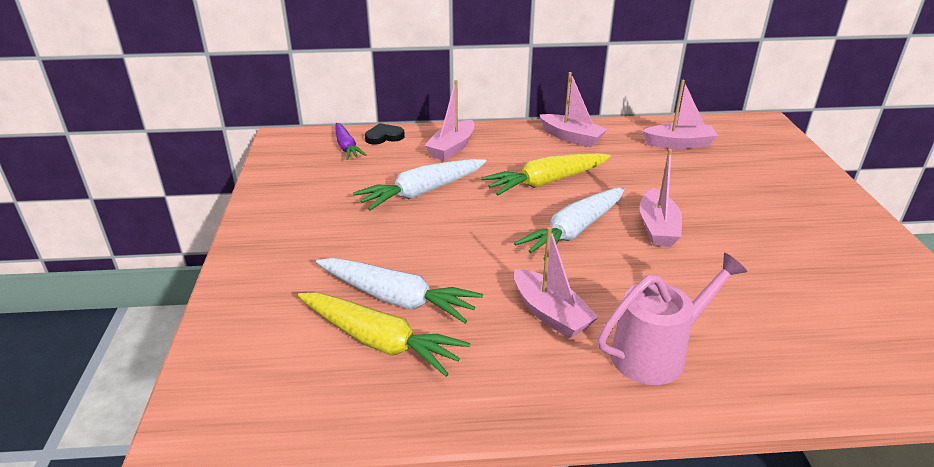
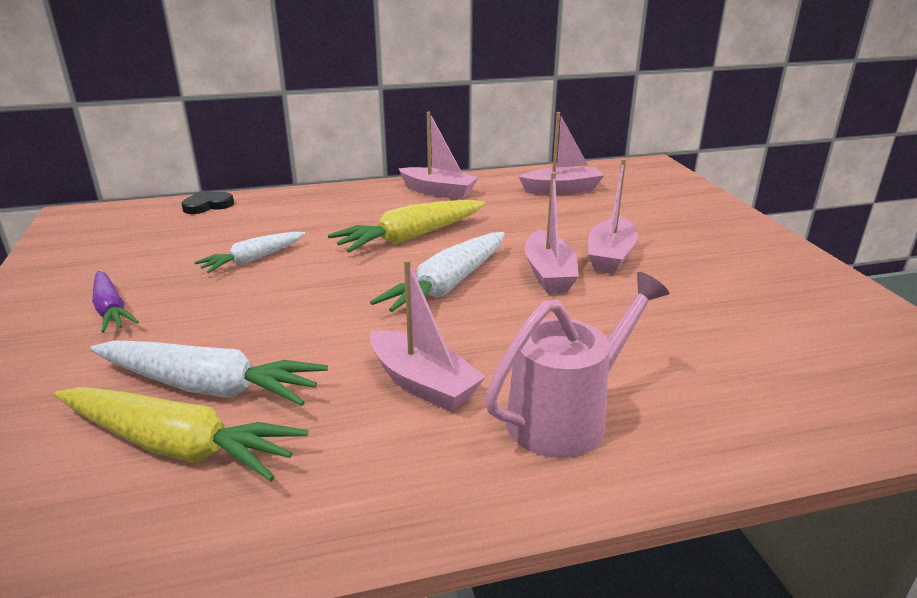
camera: 10 degrees left, 5 degrees down
(347, 147) = (158, 219): purple carrot -> purple carrot (111, 309)
(422, 192) = (253, 259): white carrot -> white carrot, size x0.62
(452, 148) = (293, 211): pink boat -> pink boat (610, 256)

